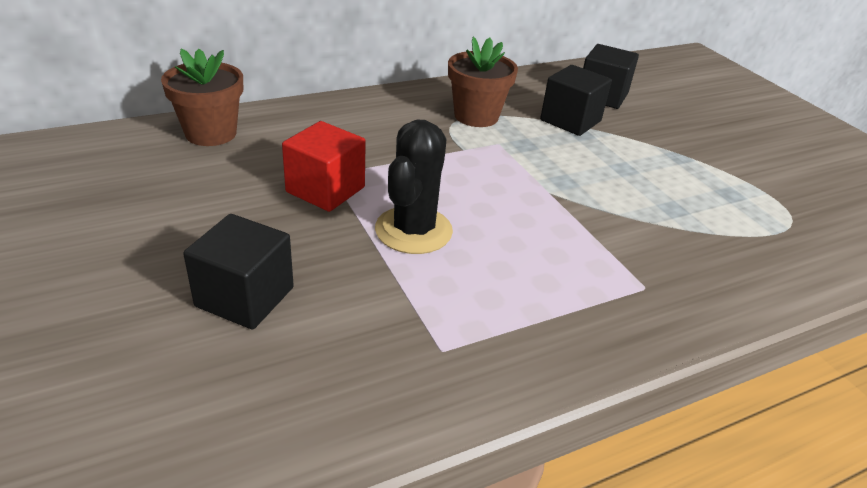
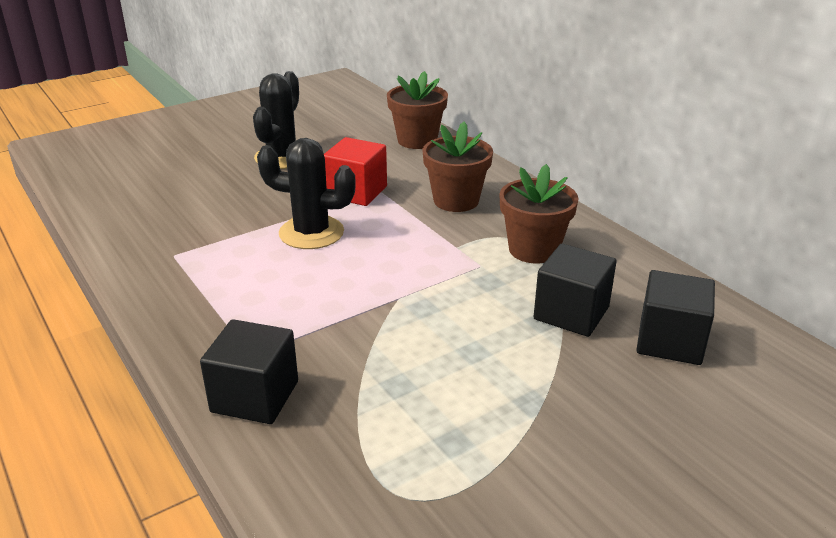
camera: 85 degrees right, 5 degrees down
(187, 238) = (282, 157): none -> black cactus
(245, 297) = (224, 184): black cube -> black cube (255, 396)
(373, 135) = (456, 200): none -> brown flower pot

